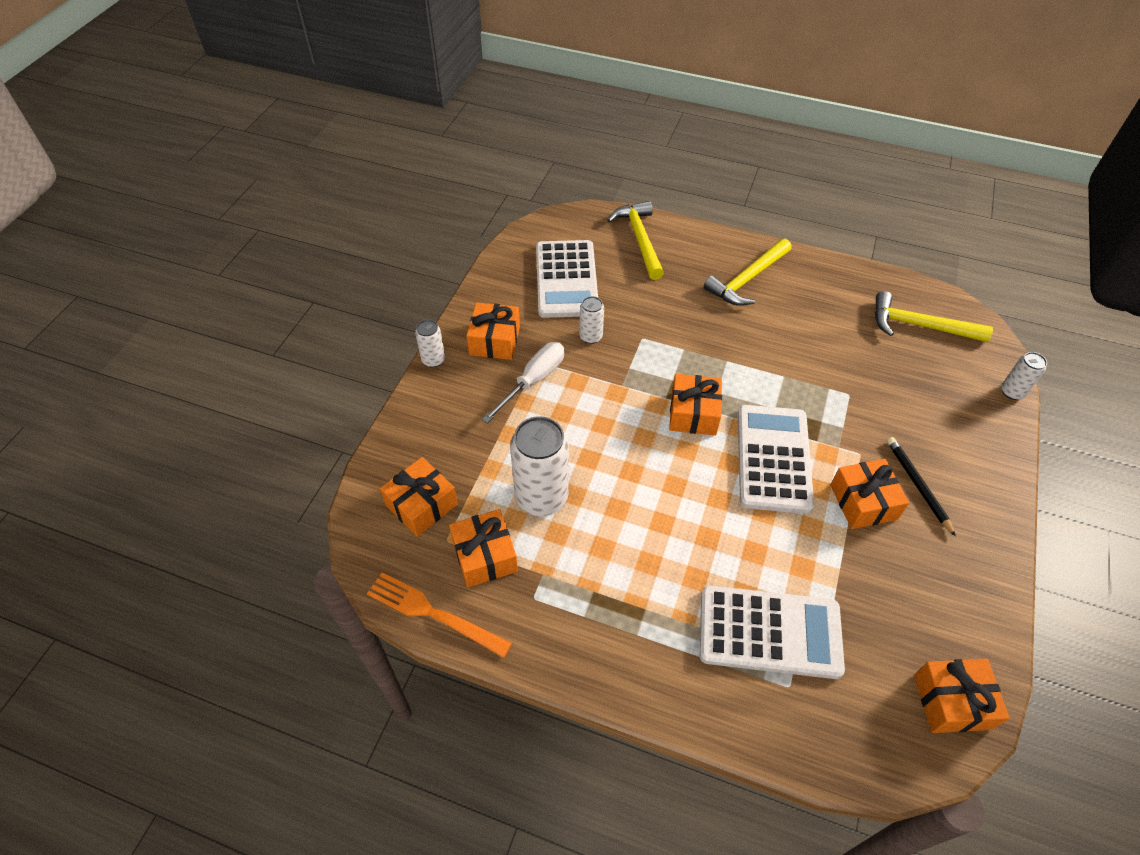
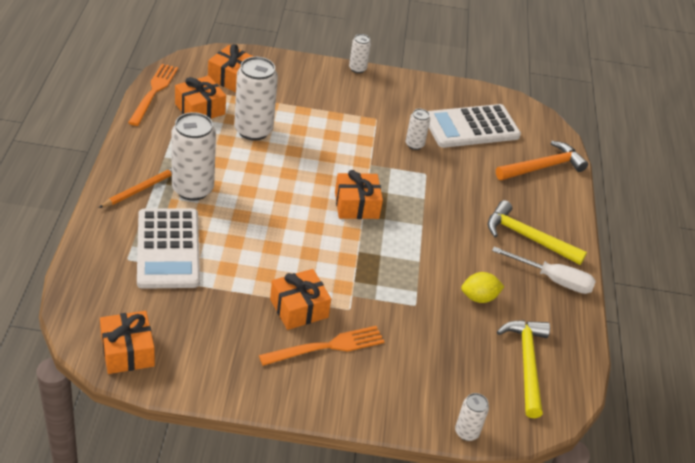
camera: 70 degrees right, 10 degrees down
(495, 340) = (388, 95): orange gift -> none
(533, 381) = (357, 118): white screwdriver -> white screwdriver (553, 280)
(640, 239) = (543, 167): yellow hammer -> orange hammer
(651, 654) = (141, 189): none -> orange pencil
(654, 587) = (192, 189): none -> white can
(773, 459) = (326, 253): white calculator -> none
(835, 339) = (479, 297): none -> yellow lemon
(918, 485) = (327, 346): black pencil -> orange fork

